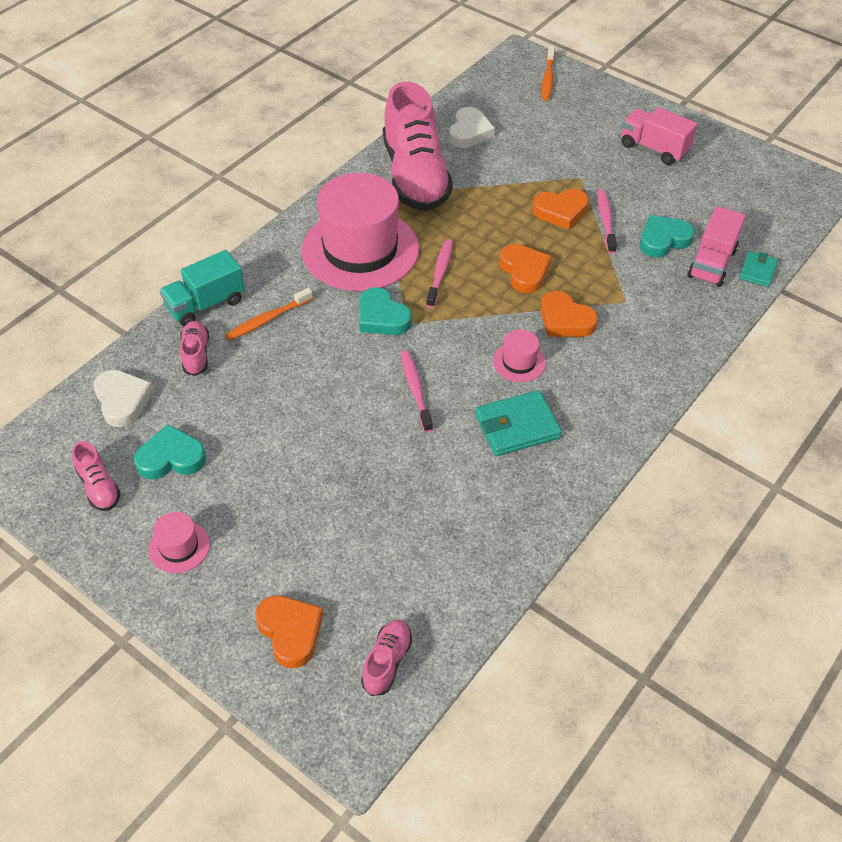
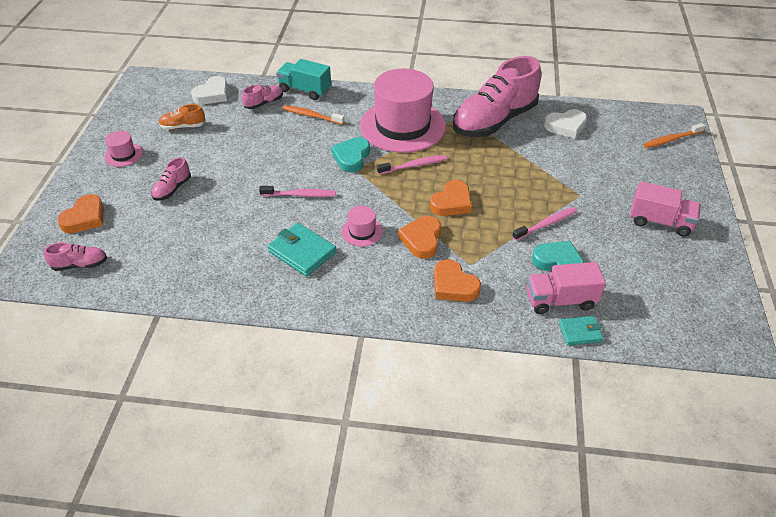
camera: 60 degrees right, 5 degrees down
(99, 487) = (148, 112): pink shoe -> pink shoe (172, 189)
(171, 458) = (183, 126): turquoise heart -> orange shoe
(415, 390) = (300, 195): pink toothbrush -> pink toothbrush turned 45 degrees clockwise
(561, 211) = (532, 198): orange heart -> orange heart (453, 285)
(654, 149) = (660, 222): pink truck -> pink truck turned 105 degrees clockwise

